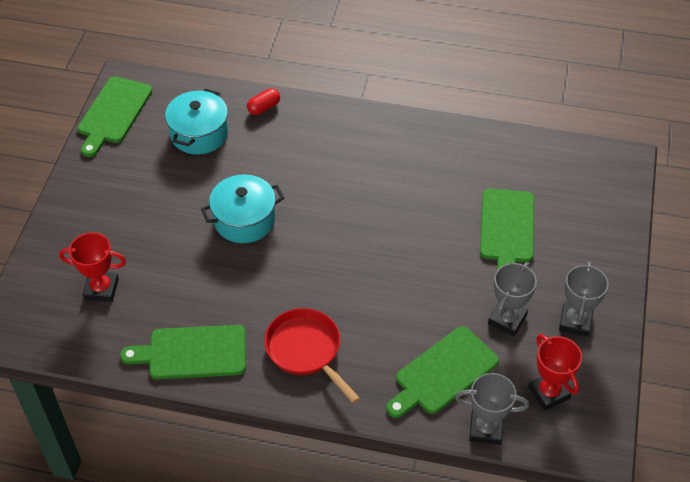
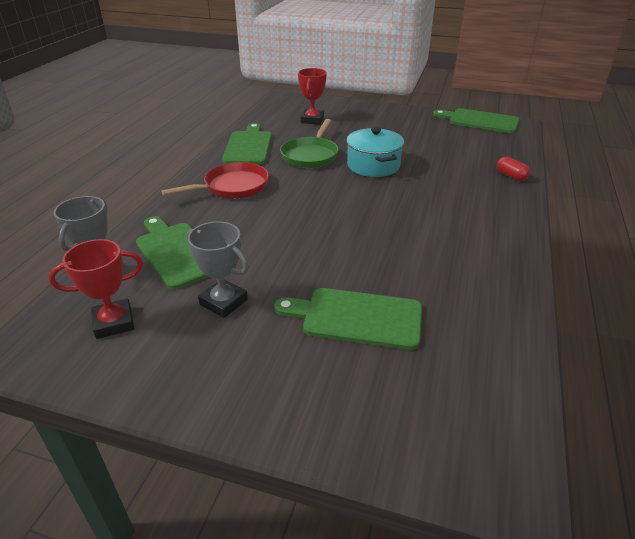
camera: 95 degrees right, 15 degrees down
(199, 134) = (468, 149): turquoise pot -> none
(218, 282) = (310, 155): none -> green pan
(575, 321) = (199, 361): grey trophy -> none

